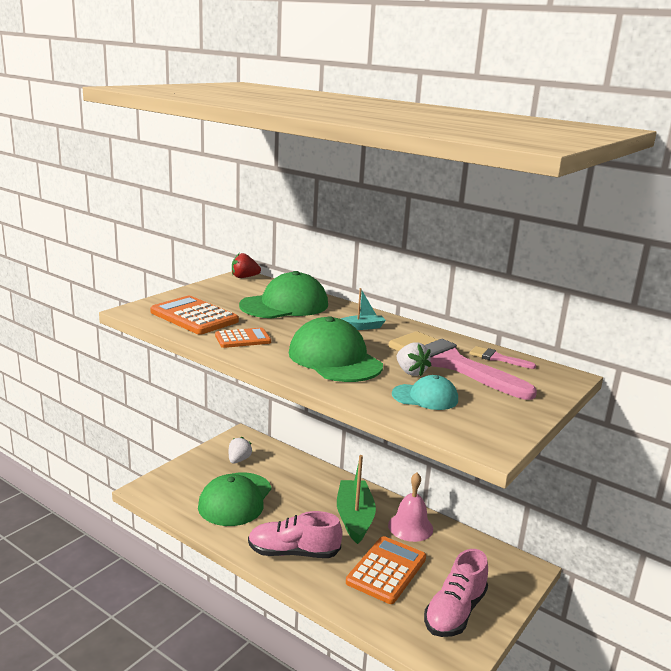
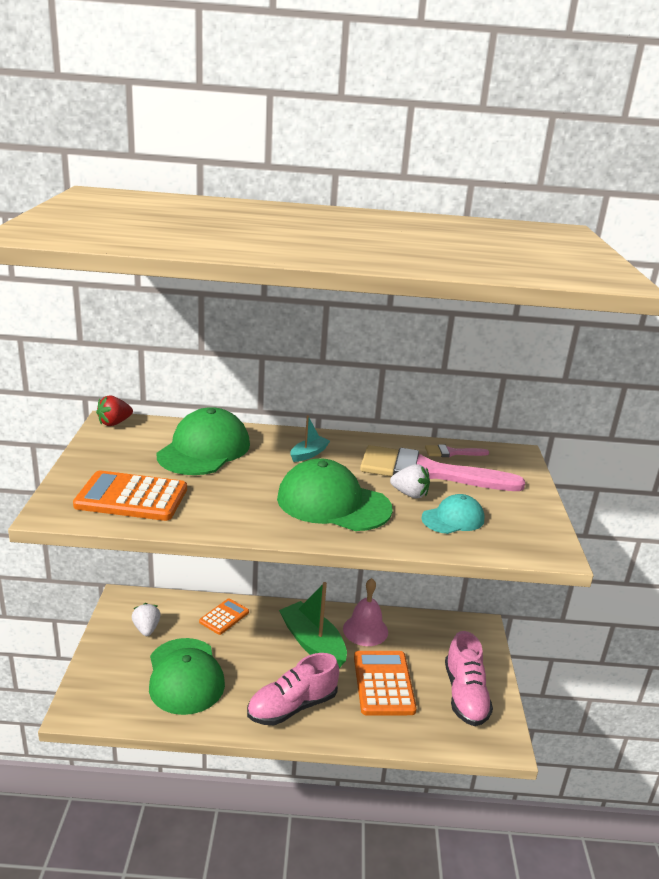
camera: 35 degrees left, 5 degrees up
(243, 339) = (220, 510): orange calculator -> orange calculator (224, 617)

